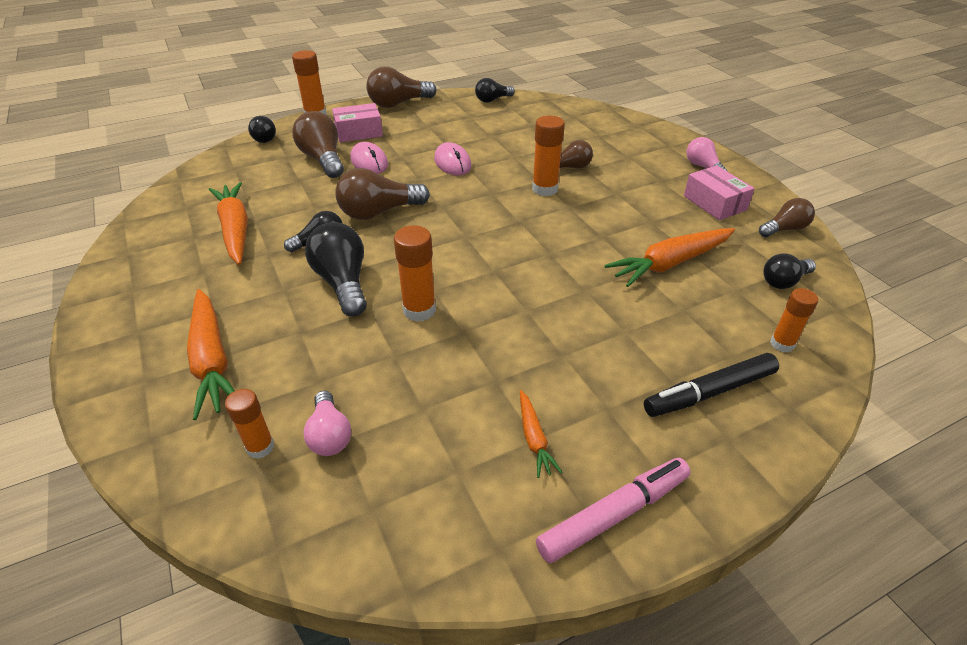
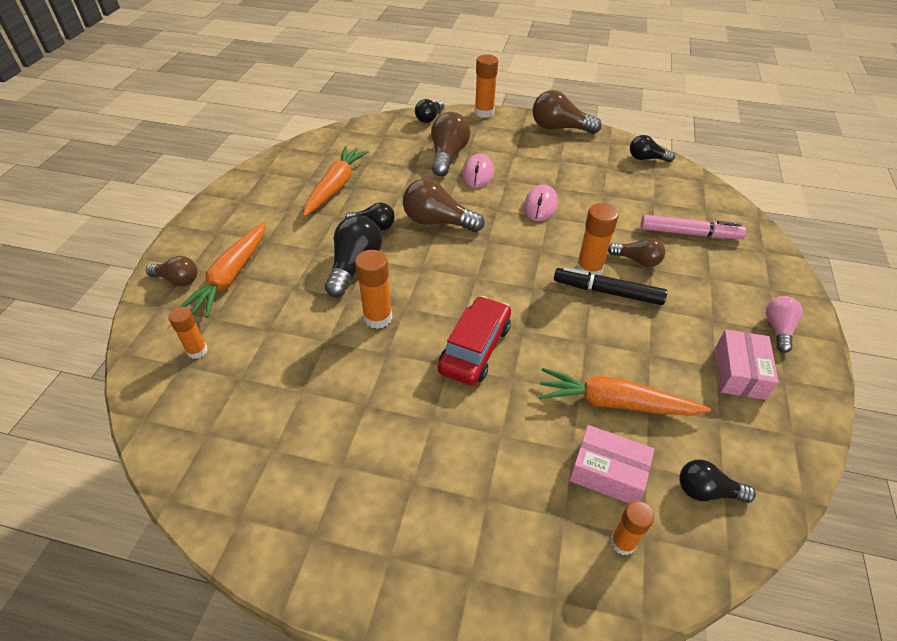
camera: 40 degrees right, 5 degrees up
(329, 435) = (236, 370): pink light bulb -> none
(359, 132) = (499, 142): pink box -> pink box (607, 472)
(530, 286) = (475, 348): none -> red car
(534, 438) = (340, 464): orange carrot -> none
(613, 514) = (325, 557): pink marker -> pink marker (689, 233)
(709, 392) = (503, 531): black marker -> black marker (607, 292)
(784, 229) = (782, 443): brown light bulb -> brown light bulb (177, 280)

